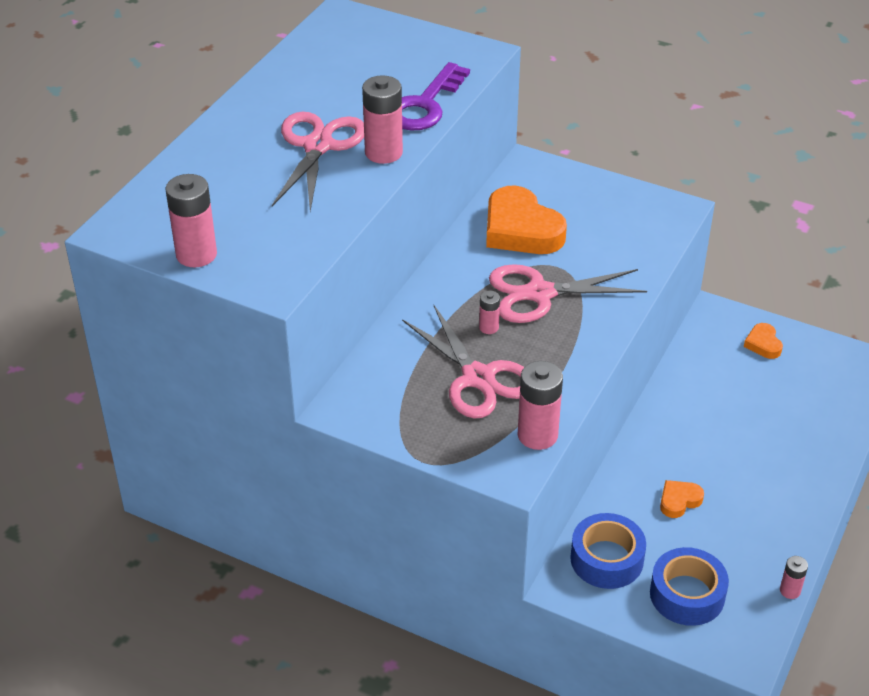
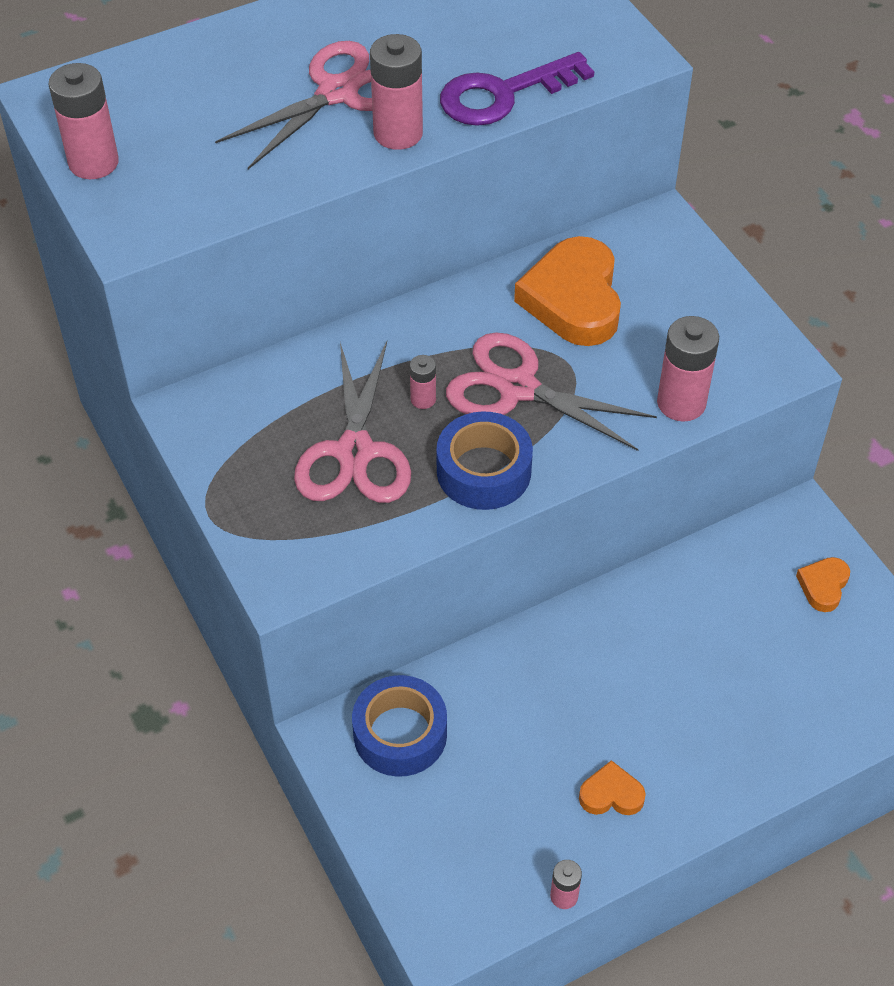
camera: 35 degrees right, 10 degrees up
(537, 435) = (351, 554): pink battery -> pink battery (681, 403)
(679, 501) = (541, 716): orange heart -> orange heart (611, 794)
(687, 594) = (446, 827): blue tape -> blue tape (483, 471)

